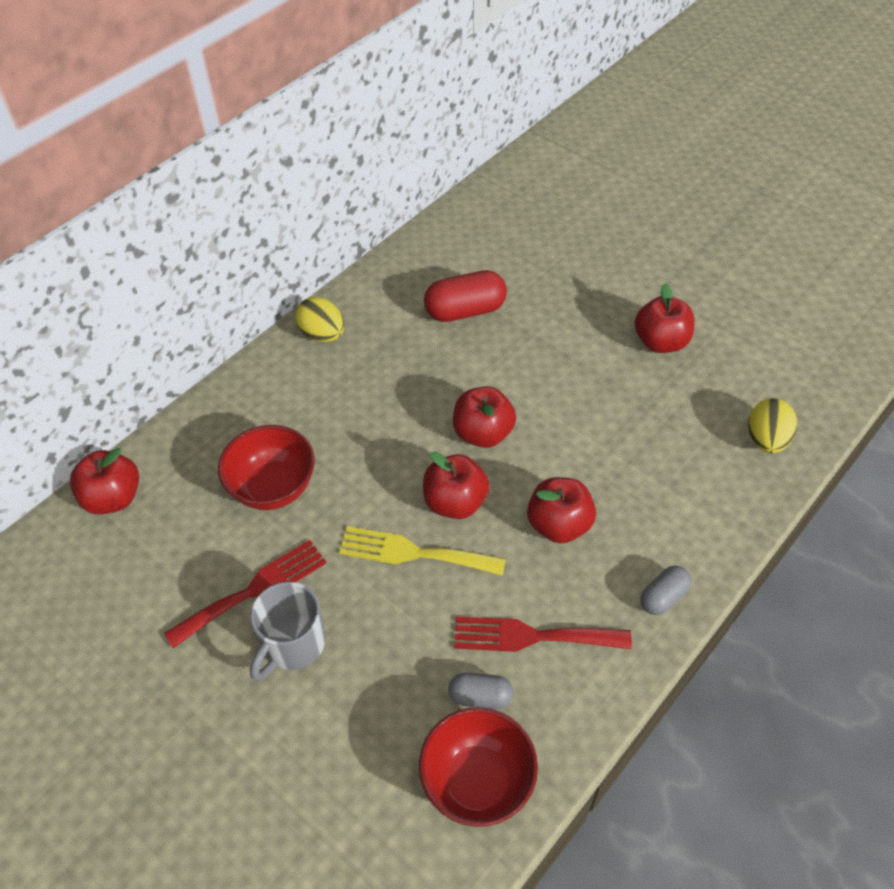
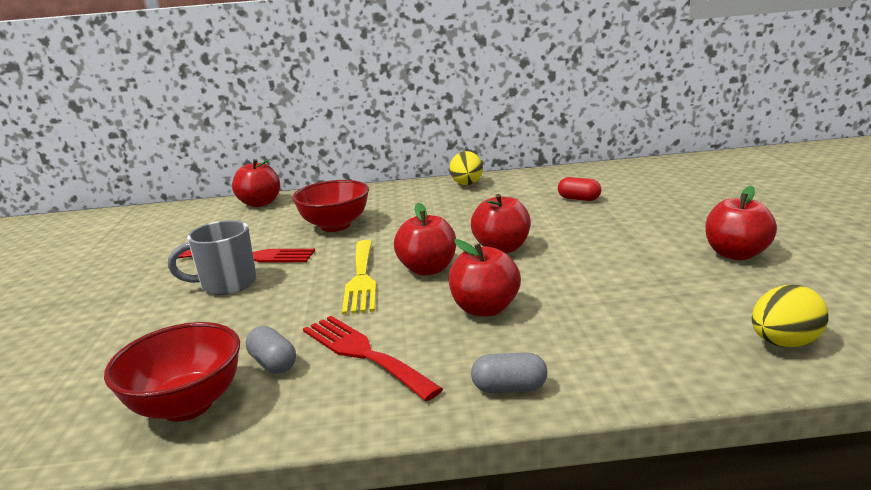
camera: 45 degrees right, 30 degrees down
(413, 553) = (361, 279): yellow fork -> yellow fork turned 150 degrees counterclockwise
(465, 311) = (579, 199): red capsule -> red capsule, size x0.58

